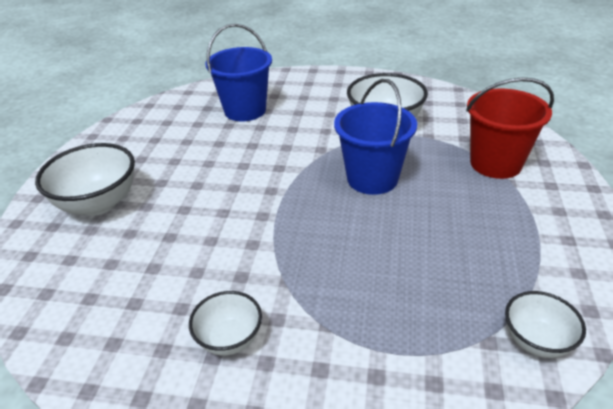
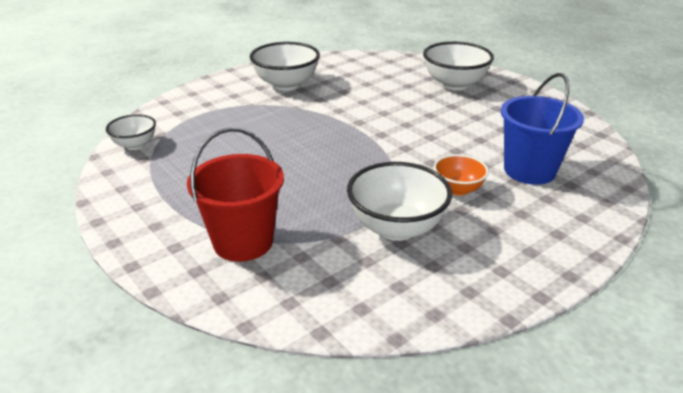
camera: 130 degrees right, 5 degrees down
(229, 339) = (286, 85): white bowl -> white bowl, size x1.72
(308, 123) = (458, 189): none -> orange bowl
(372, 178) = (328, 174): blue bucket -> none

